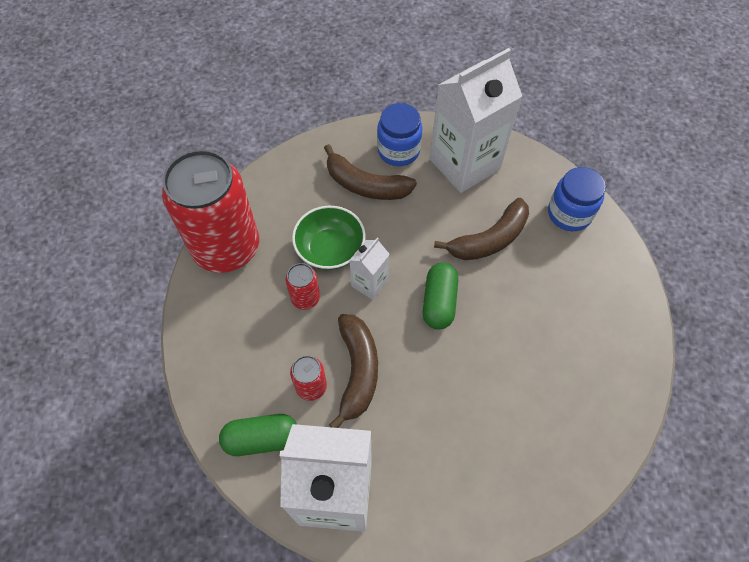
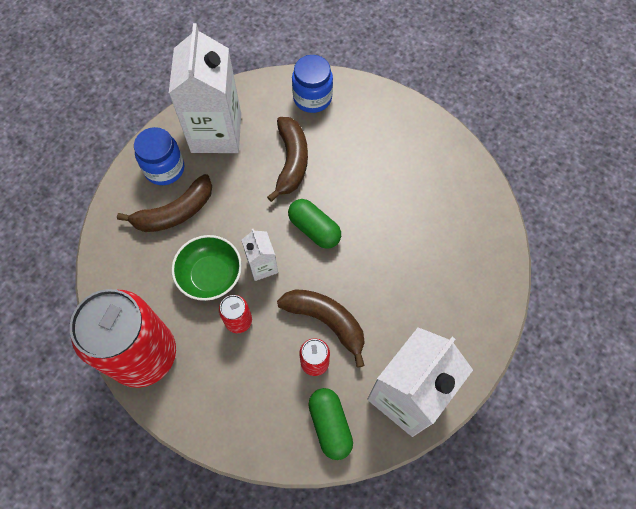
camera: 55 degrees left, 5 degrees up
(261, 439) = (330, 425): green capsule -> green capsule turned 45 degrees counterclockwise

